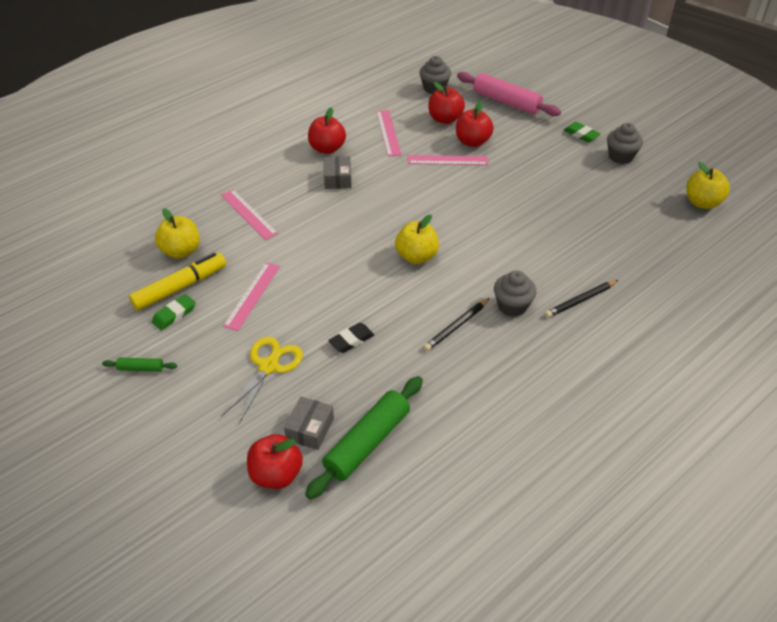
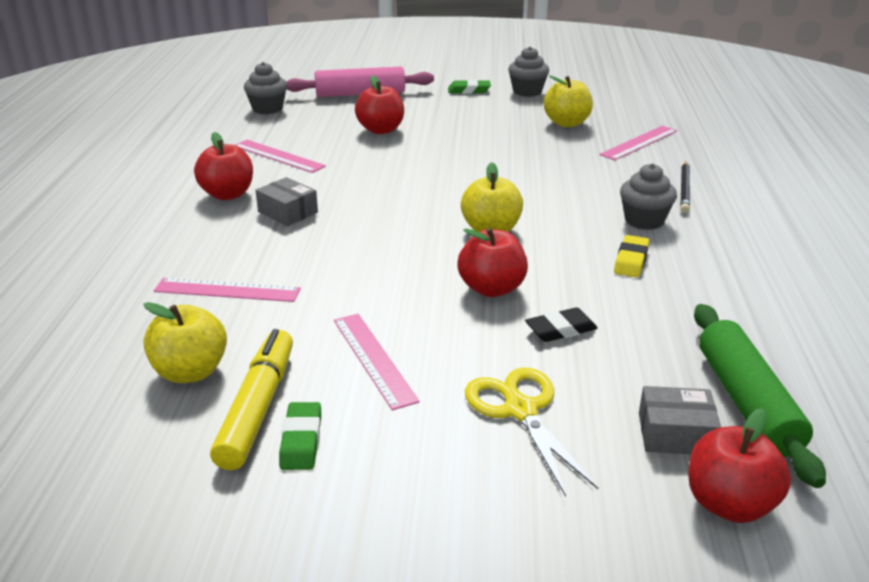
camera: 45 degrees left, 15 degrees down
(141, 368) = (358, 531): green rolling pin -> none
(310, 429) = (675, 434): grey box -> grey box turned 60 degrees counterclockwise
(351, 340) = (560, 330): black eraser -> black eraser turned 60 degrees clockwise
(445, 119) = (321, 125): red apple -> red apple (492, 289)
(447, 160) = (382, 151): pink ruler -> pink ruler (639, 143)
(456, 326) = (631, 260): black pencil -> yellow eraser
(702, 202) = (639, 94): yellow apple -> yellow apple (566, 123)

